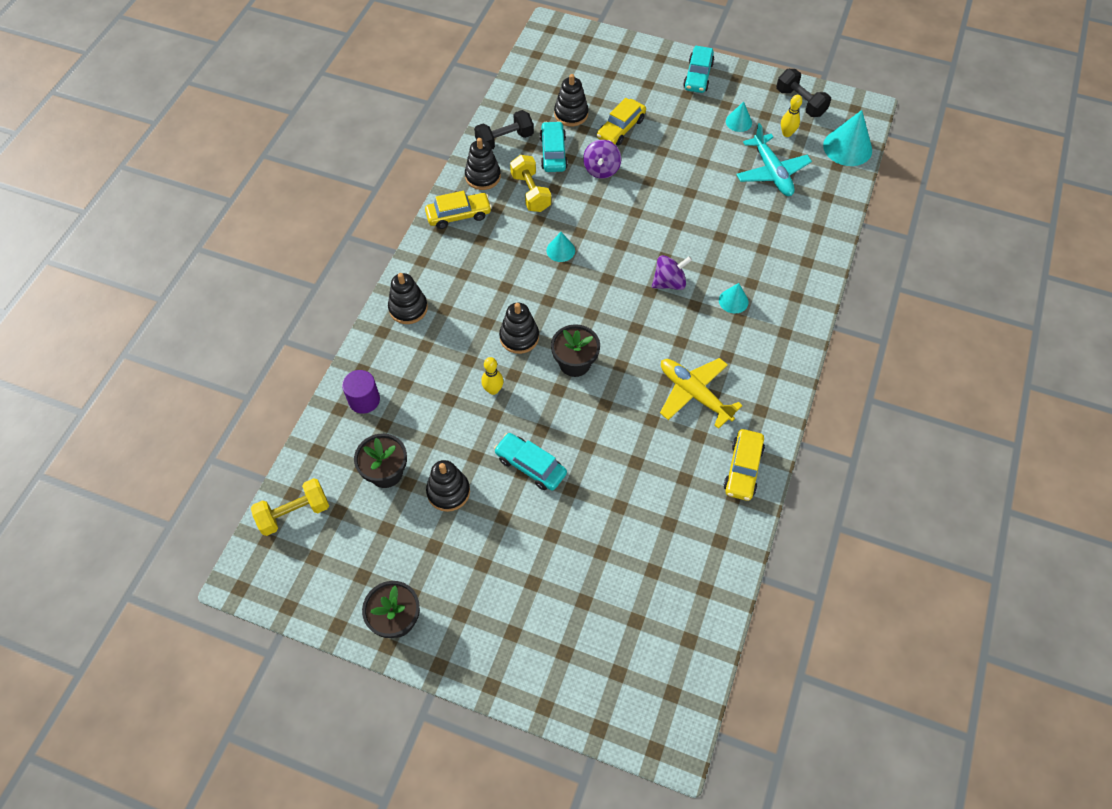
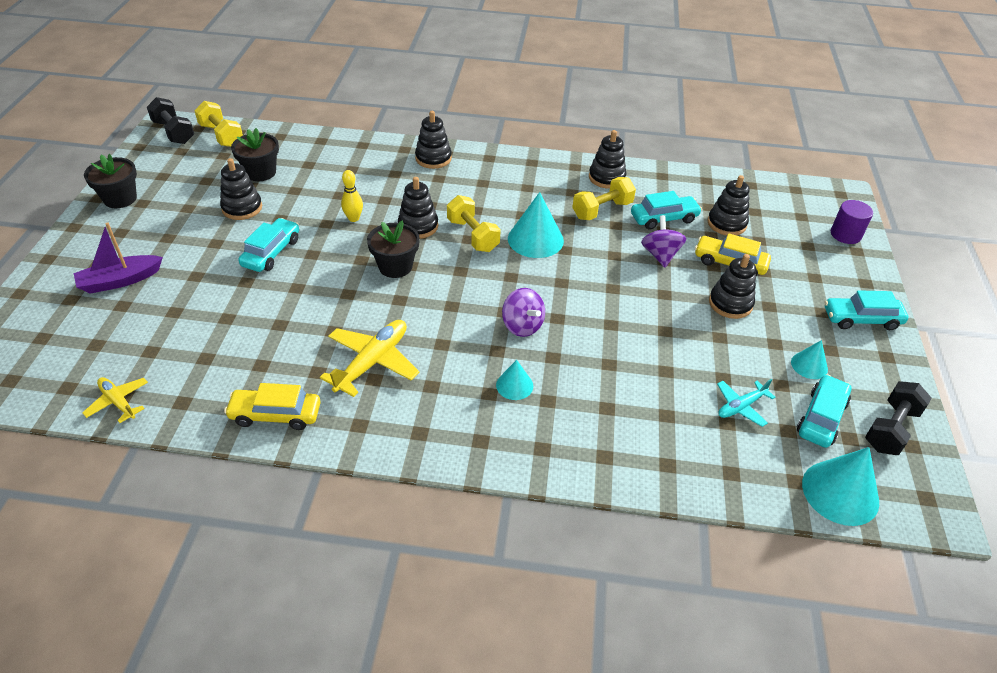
camera: 75 degrees right, 15 degrees down
(364, 400) = (332, 151): purple cylinder -> purple cylinder (845, 234)
(459, 215) = (551, 170): yellow car -> none
(504, 140) = (661, 185): black dumbbell -> black dumbbell (174, 132)
(543, 296) = (473, 235): none -> yellow dumbbell
(545, 606) = (120, 281): none -> purple boat
(560, 250) = (535, 239): turquoise cone -> turquoise cone, size x1.81
(601, 169) = (660, 255): purple spinning top -> purple spinning top turned 90 degrees clockwise
(668, 144) = (730, 303): none -> black stacking toy
(713, 593) = (118, 402): none -> yellow plane
(772, 172) = (741, 407): turquoise plane -> turquoise plane, size x0.59
(787, 133) = (821, 418): yellow bowling pin -> turquoise car

